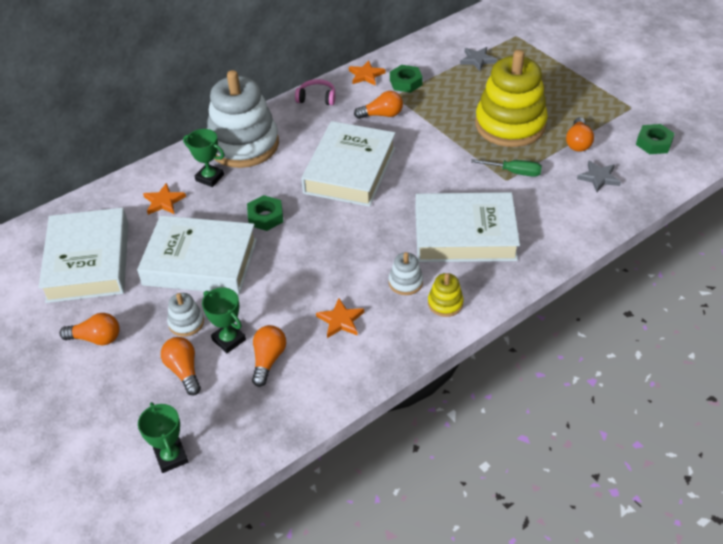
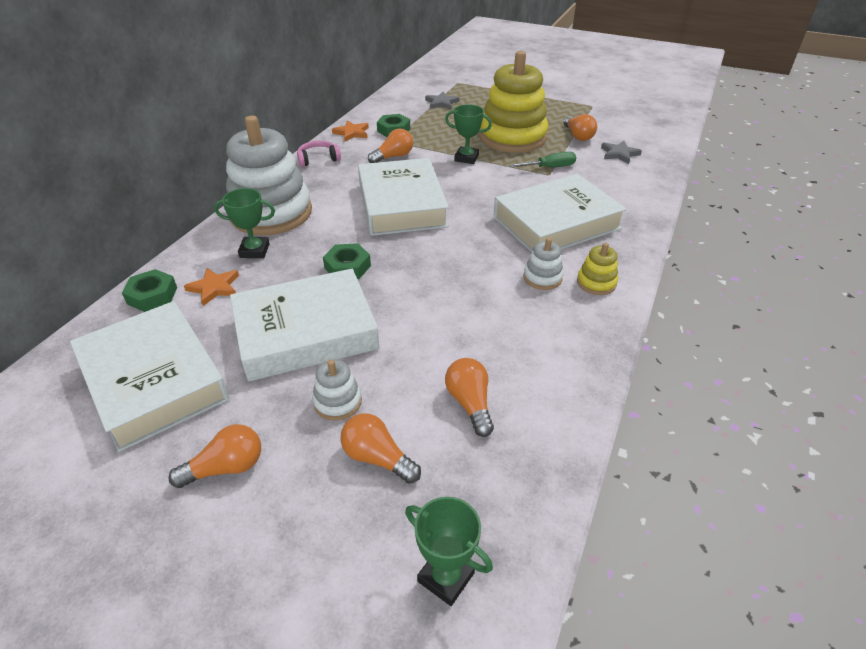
camera: 30 degrees left, 5 degrees down
(229, 340) = (405, 400): green trophy -> green trophy (466, 158)
(340, 320) = (512, 334): orange star -> none
(653, 143) = (633, 123): green nut -> green nut (152, 295)

